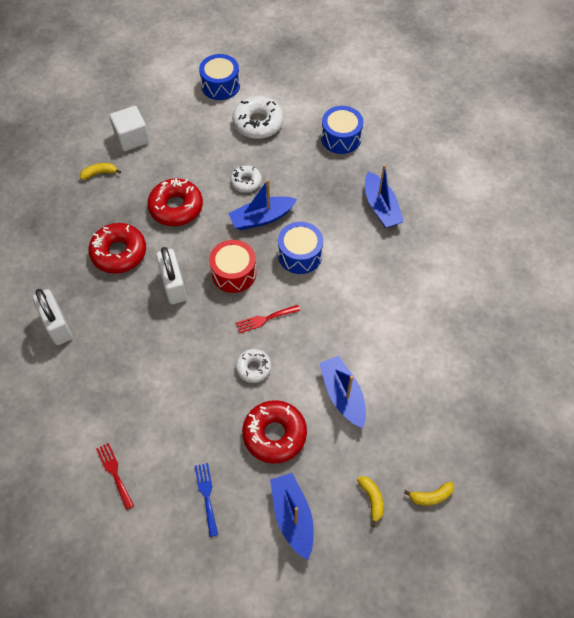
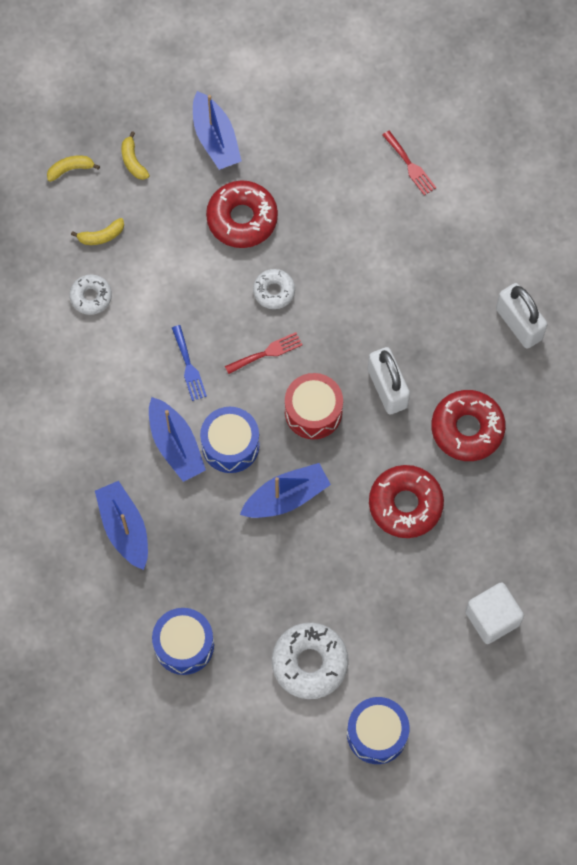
camera: 175 degrees right, 10 degrees up
(99, 173) = (524, 551): yellow banana -> yellow banana (101, 236)
(206, 495) = (308, 151): blue fork -> blue fork (189, 366)
(246, 182) = (315, 554): white donut -> white donut (91, 297)
(343, 395) = (167, 268): blue boat -> blue boat (175, 445)

